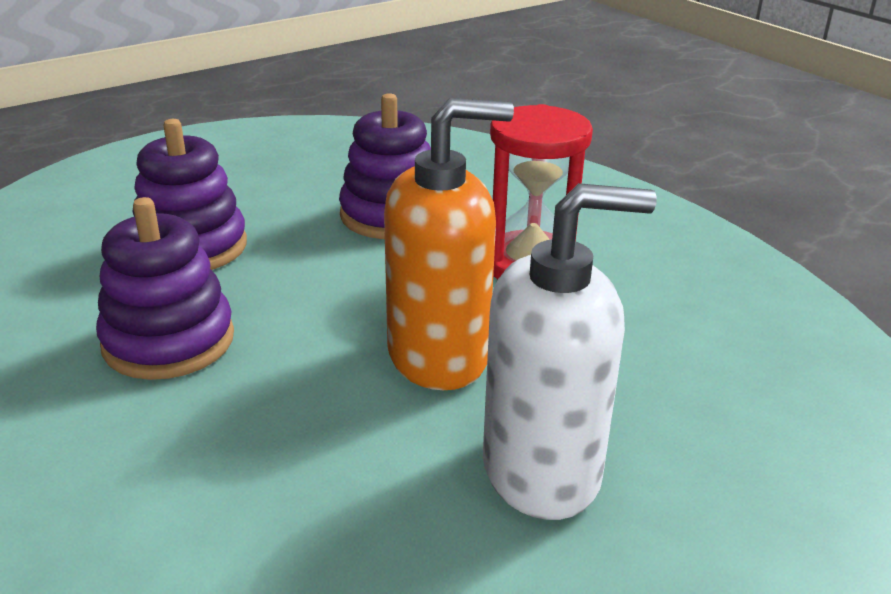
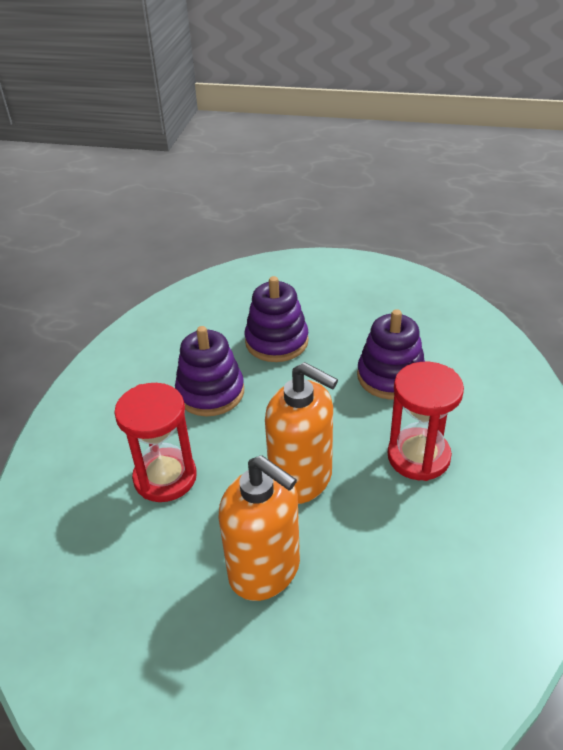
camera: 50 degrees right, 10 degrees up
(242, 471) = (165, 477): none -> red hourglass
(542, 471) = (265, 570): white soap dispenser -> orange soap dispenser

